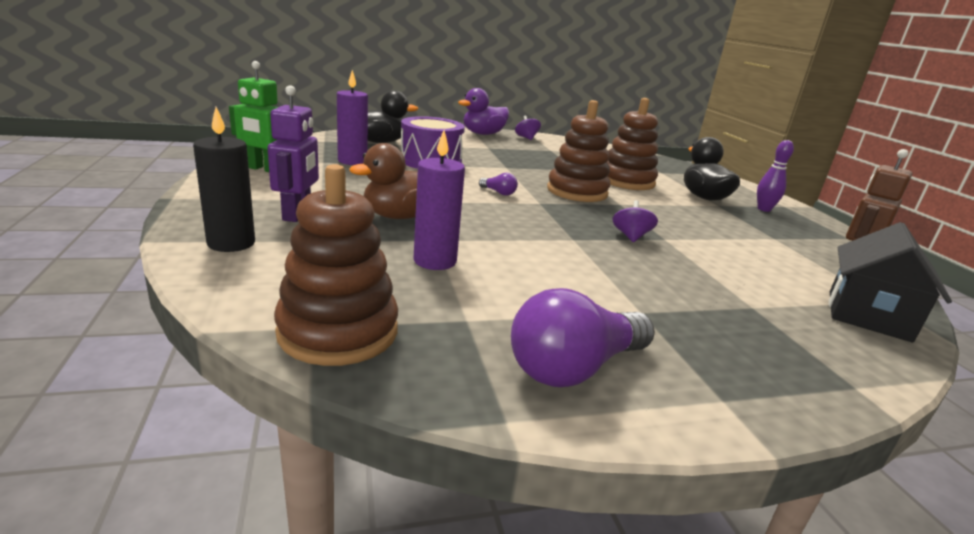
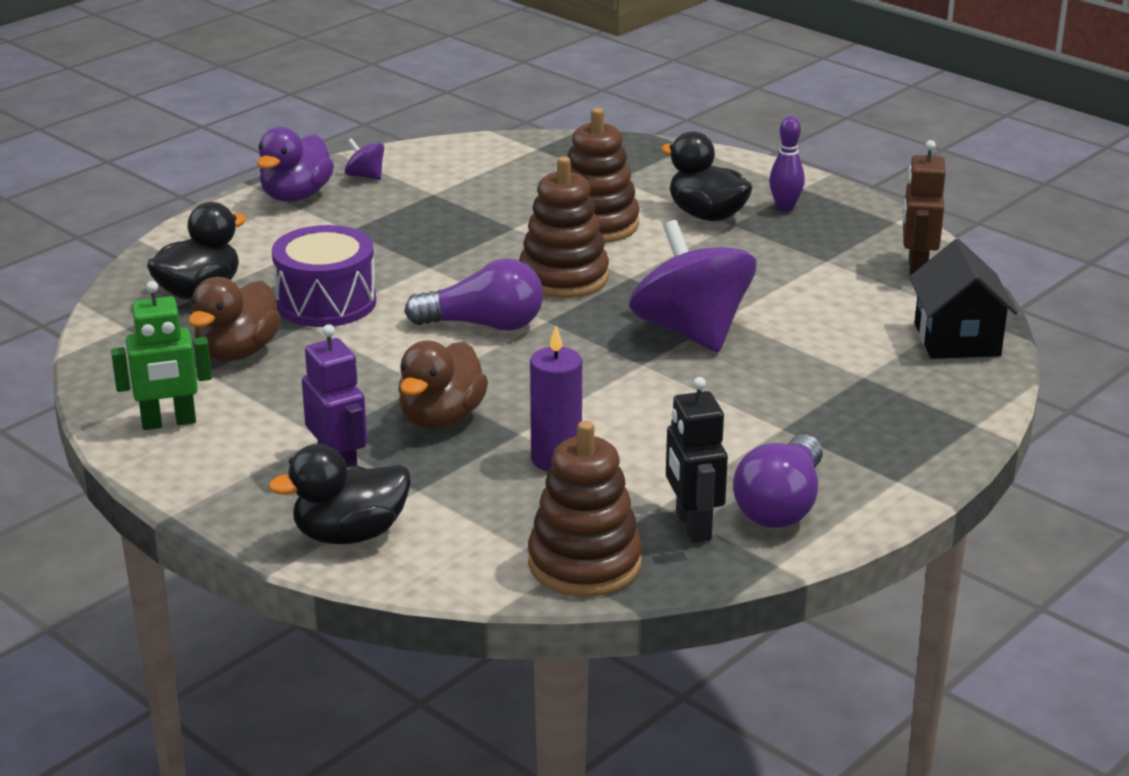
camera: 30 degrees left, 5 degrees up
(231, 243) = (350, 534): black candle -> black duck
(352, 161) = (237, 352): purple candle -> brown duck
(470, 346) = (692, 526): none -> black robot
(498, 192) = (484, 325): purple light bulb -> purple light bulb, size x2.19
(631, 236) = (691, 331): purple spinning top -> purple spinning top, size x2.40

